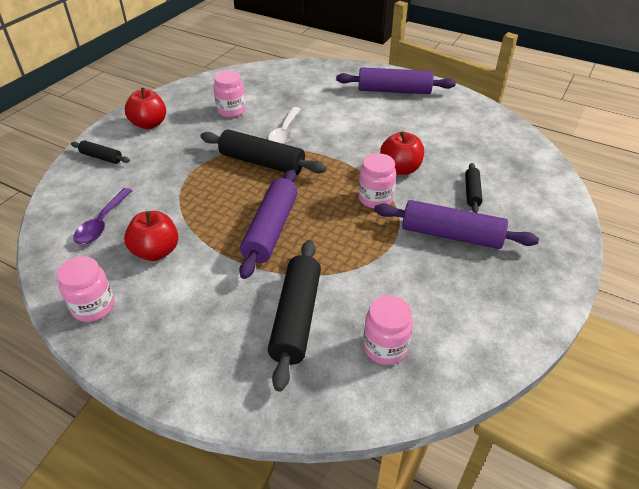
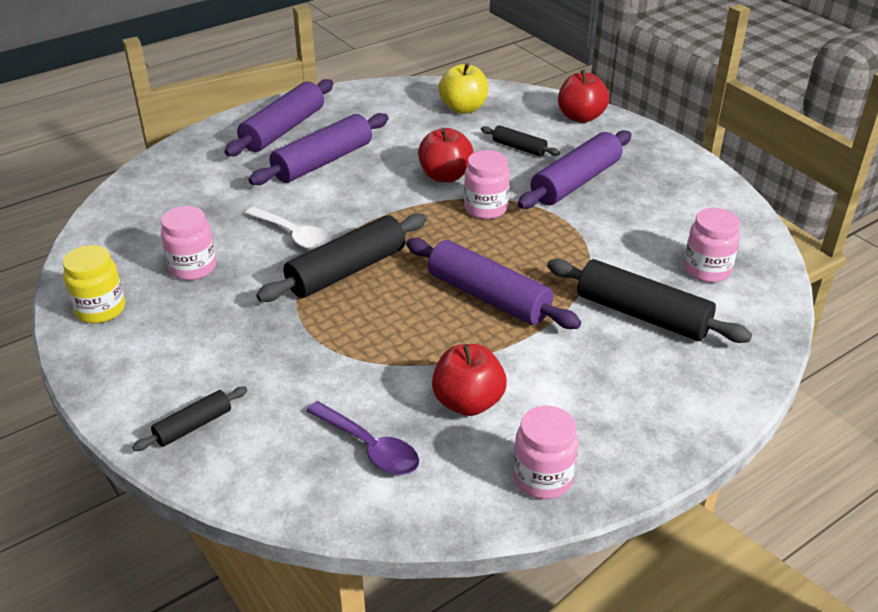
camera: 65 degrees left, 5 degrees down
(149, 124) = (145, 357): red apple -> red apple (581, 117)
(180, 98) = (100, 309): none -> yellow jar
(372, 116) = (323, 162): none -> purple rolling pin
(499, 150) = (463, 108): none -> yellow apple

